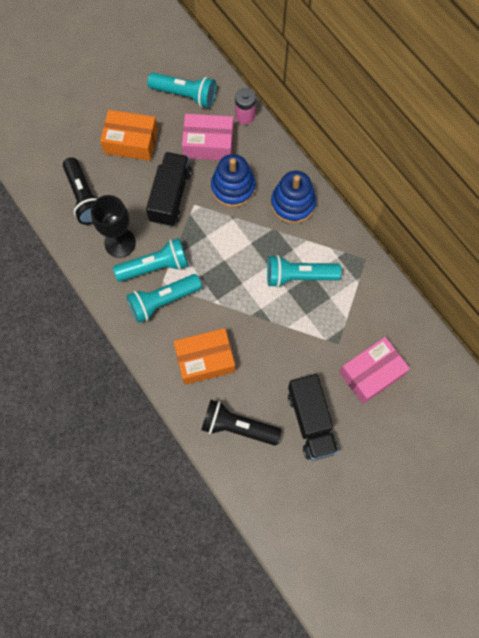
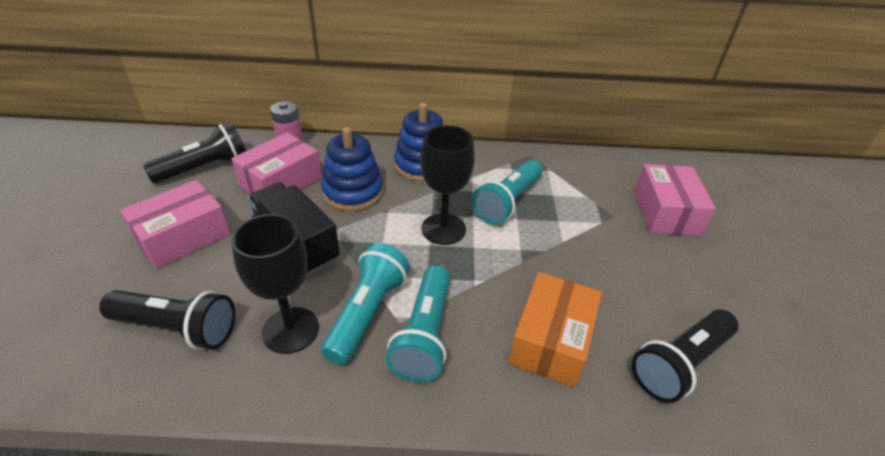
camera: 55 degrees left, 30 degrees down
(131, 142) = (183, 237): orange box -> pink box
(185, 95) = (205, 168): turquoise flashlight -> black flashlight
(243, 258) = (443, 229): none -> black goblet
(311, 421) = (706, 287): black truck -> none

